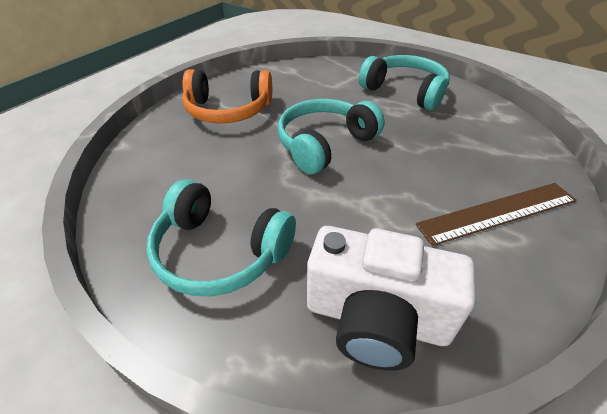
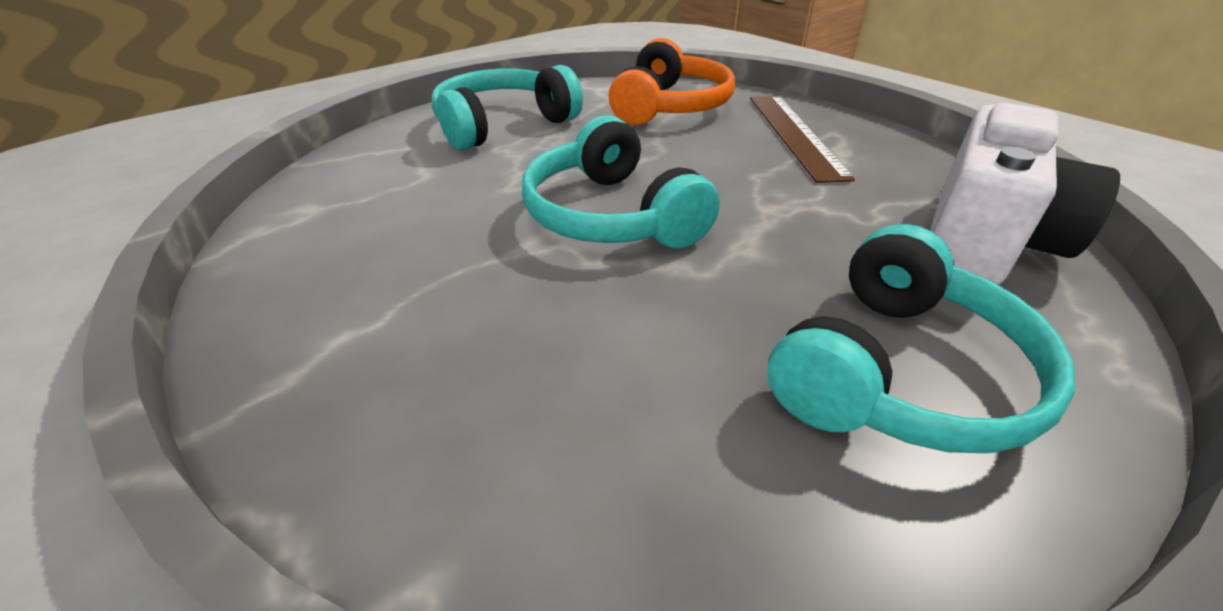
camera: 75 degrees left, 5 degrees down
(228, 110) = (400, 320): orange headphones -> orange headphones (670, 106)

